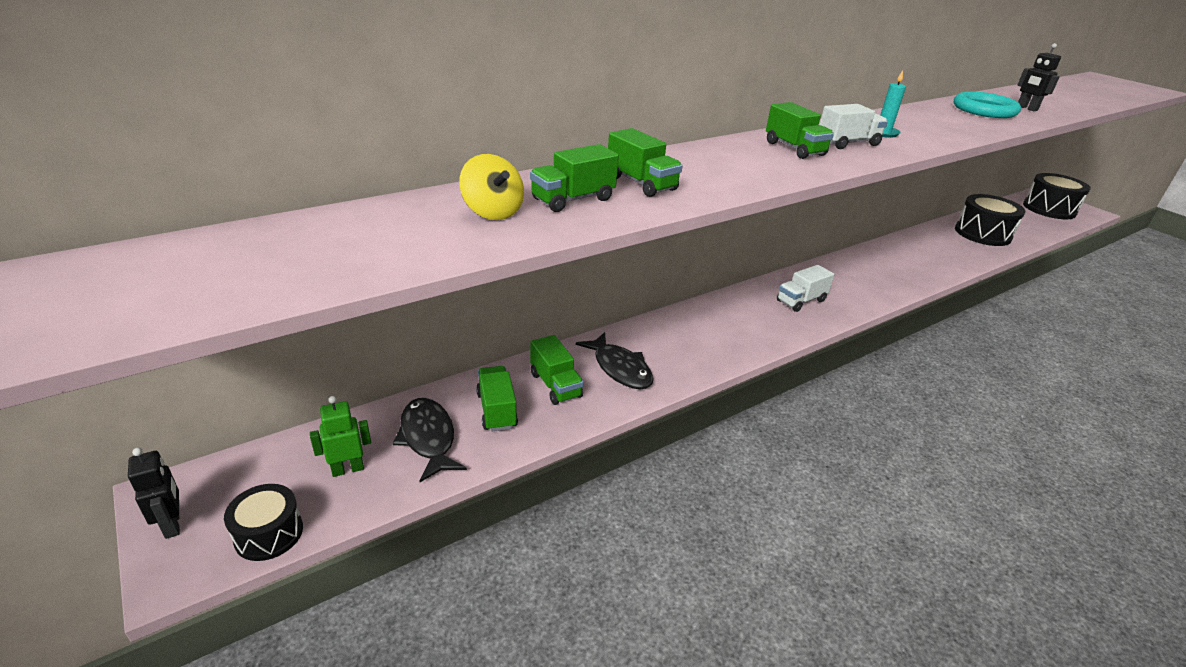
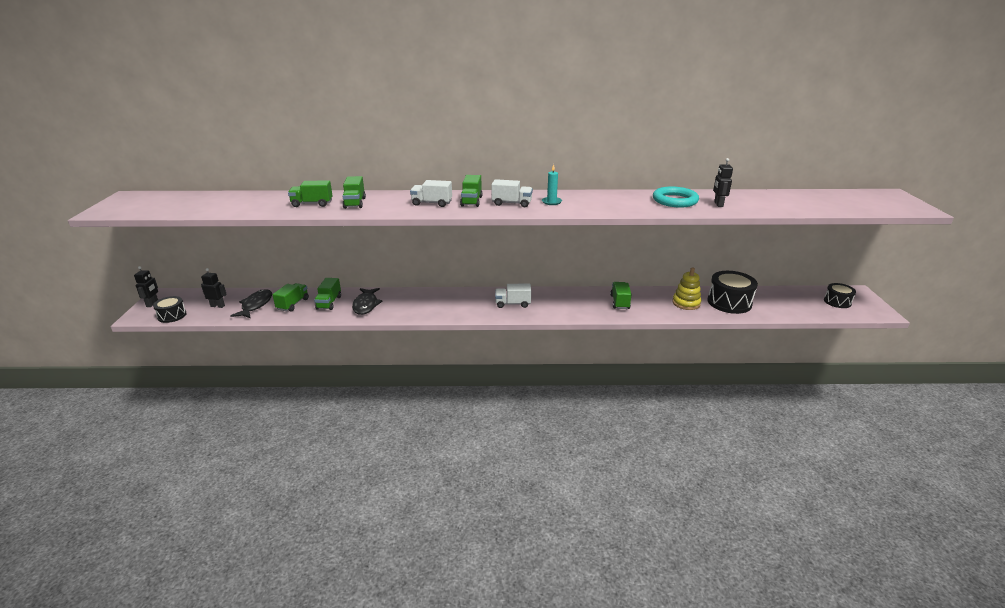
camera: 35 degrees right, 5 degrees down
(348, 469) = (217, 306): green robot -> black robot
(492, 212) = (273, 202): yellow spinning top -> none
(753, 162) = (432, 203): none -> white truck
(898, 263) = (620, 302): none -> green truck
(953, 245) = (686, 303): none -> yellow stacking toy
(1049, 209) = (837, 302): black drum -> black drum, size x0.59

